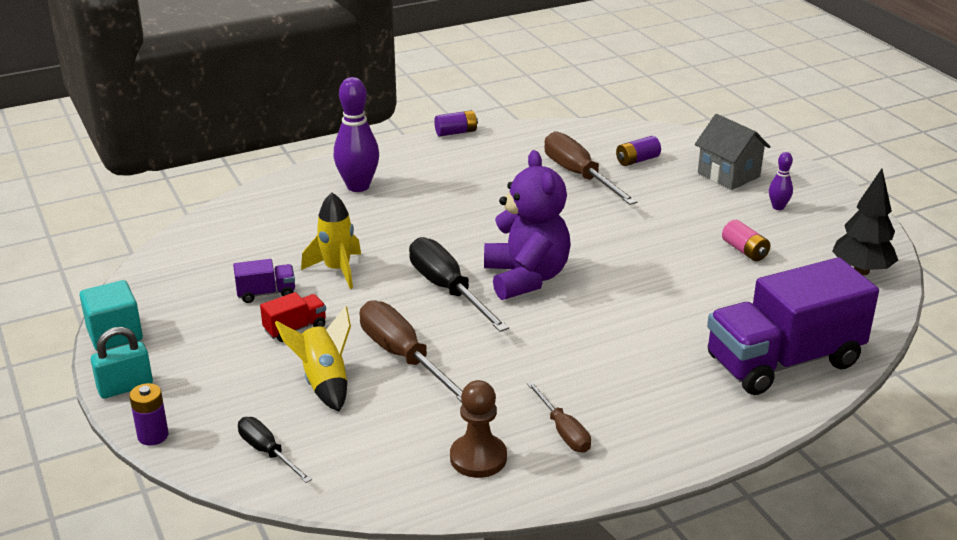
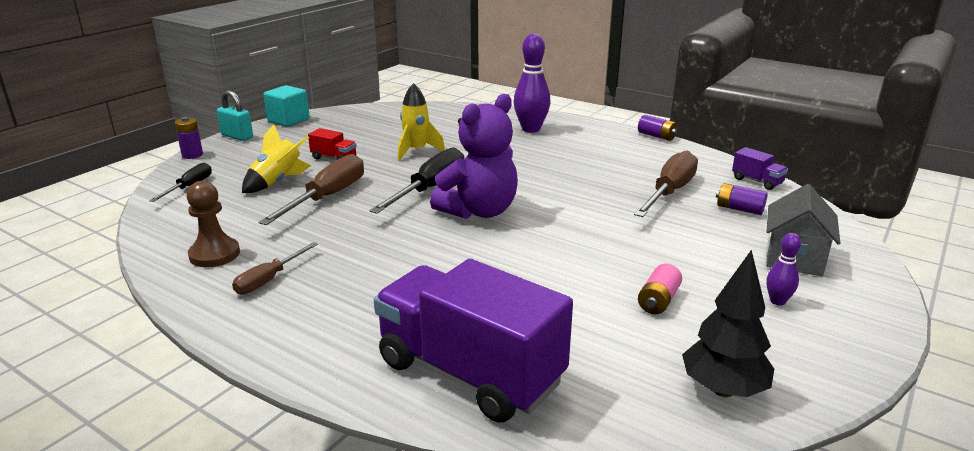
camera: 60 degrees right, 5 degrees down
(266, 293) = (367, 141): purple truck -> purple truck (757, 181)

